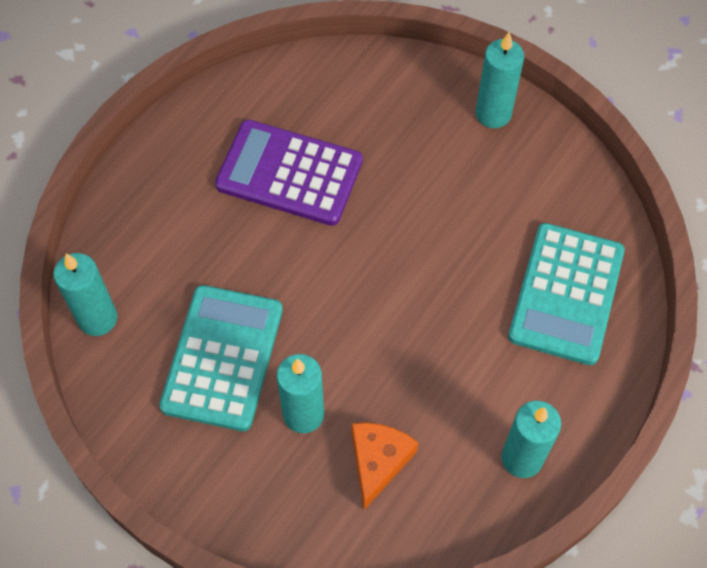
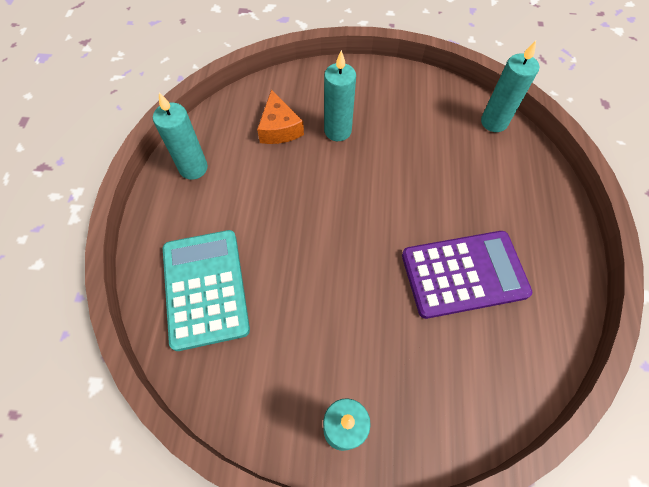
camera: 150 degrees right, 0 degrees up
(222, 358) = (406, 136): turquoise calculator -> none

